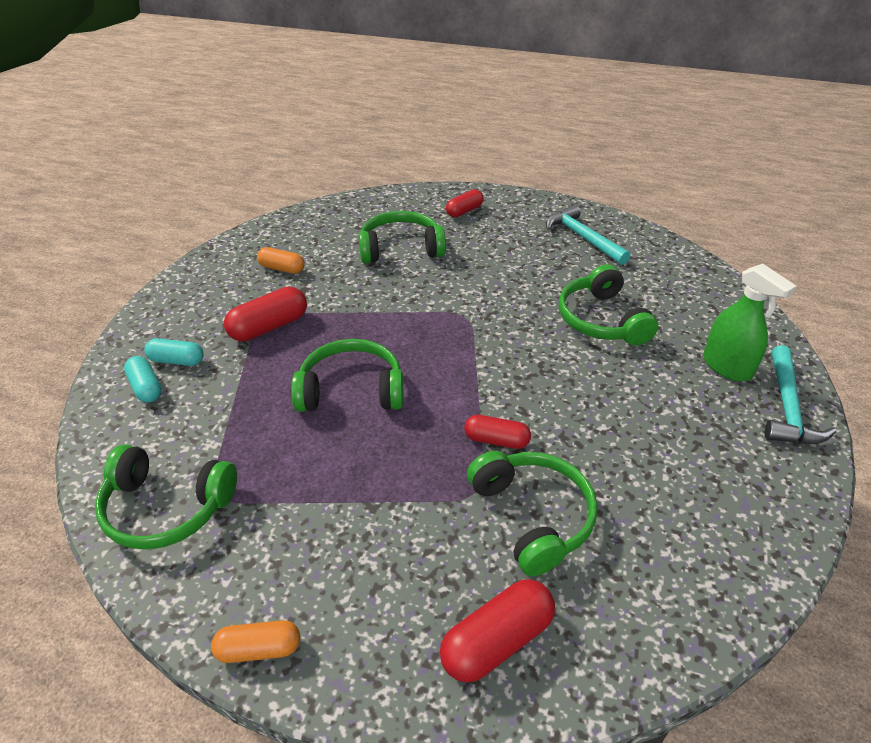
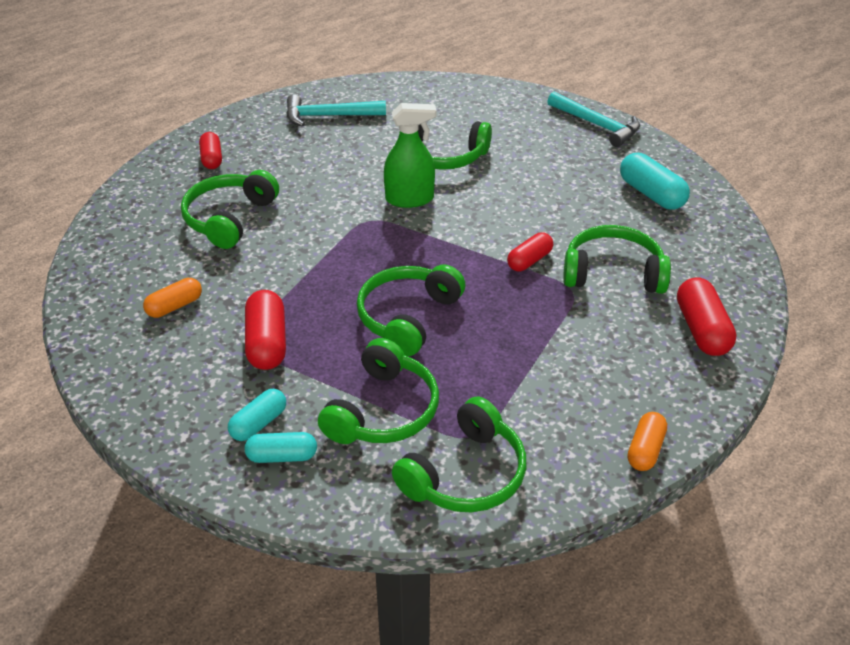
camera: 60 degrees left, 0 degrees up
(223, 423) = (383, 411): none -> green headphones
(711, 502) = (651, 194): none -> turquoise capsule
(727, 367) = (541, 128): green spray bottle -> green spray bottle (410, 199)

